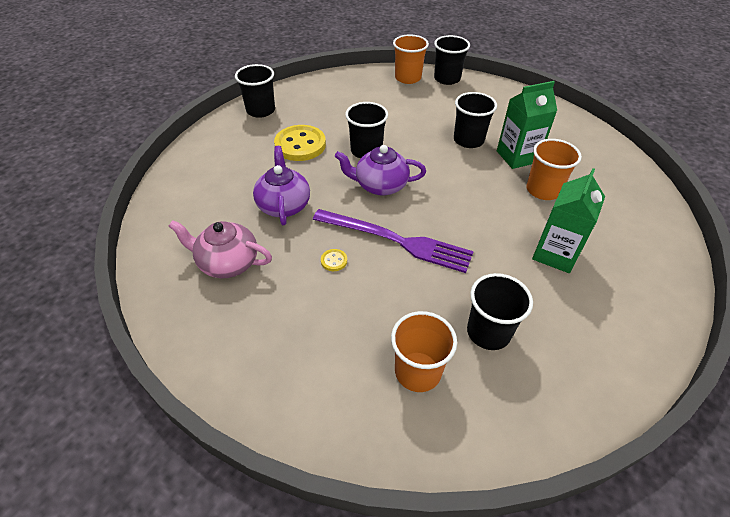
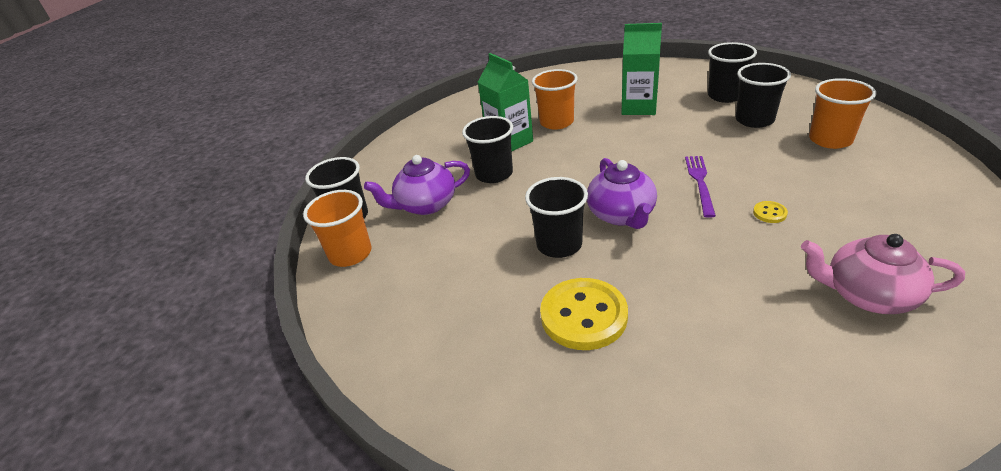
camera: 100 degrees left, 10 degrees down
(227, 263) = (867, 295): pink teapot -> pink teapot turned 105 degrees clockwise
(261, 110) = (507, 415): black cup -> black cup (725, 96)
(284, 205) = (724, 283): purple teapot -> purple teapot (425, 205)
(396, 240) = (700, 182): purple fork -> purple fork, size x0.57

